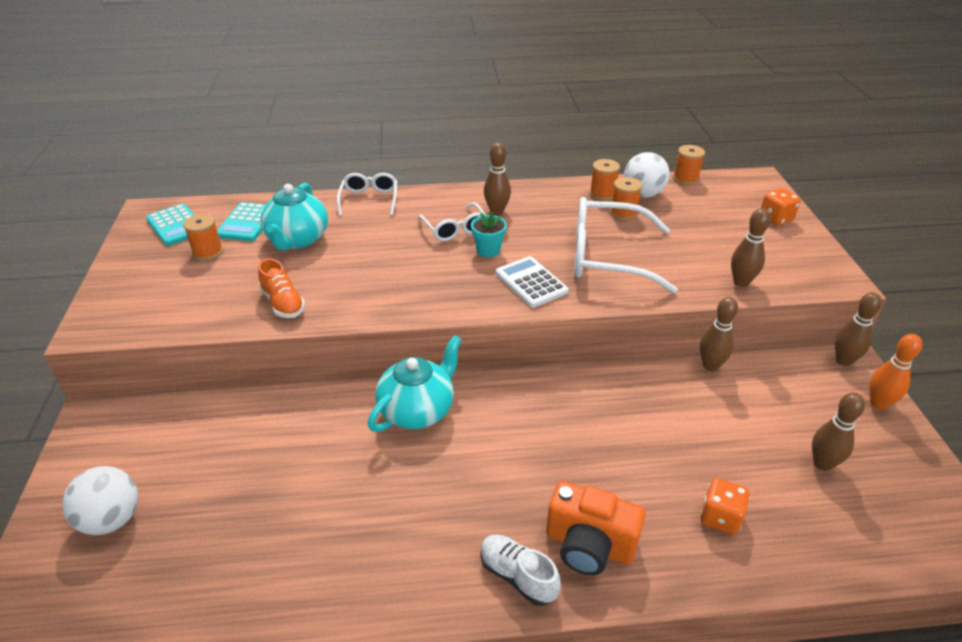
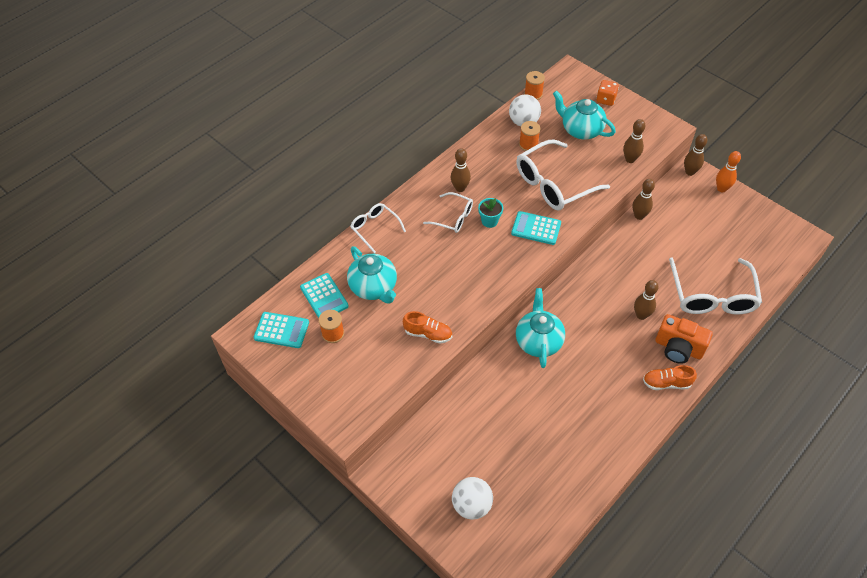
camera: 40 degrees left, 15 degrees up
(517, 576) = (666, 383): white shoe -> orange shoe
(531, 282) = (536, 228): white calculator -> turquoise calculator
(589, 545) = (678, 348): orange camera -> orange camera turned 45 degrees clockwise
(602, 194) = (502, 136): orange spool -> none
(707, 229) = (581, 130): none -> turquoise teapot
(720, 517) = (712, 296): orange dice -> white glasses
(822, 463) = (726, 239): brown bowling pin -> brown bowling pin (641, 315)

